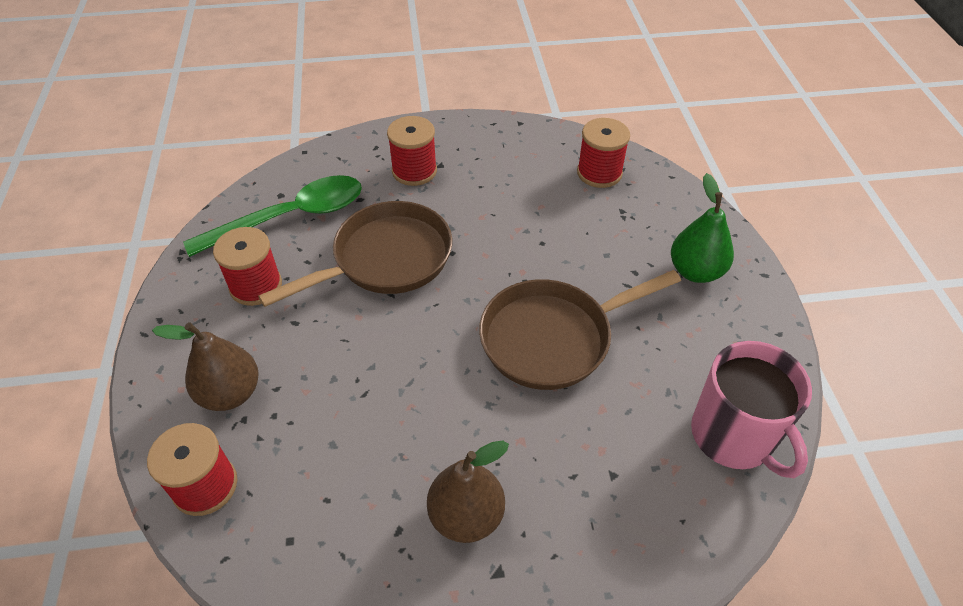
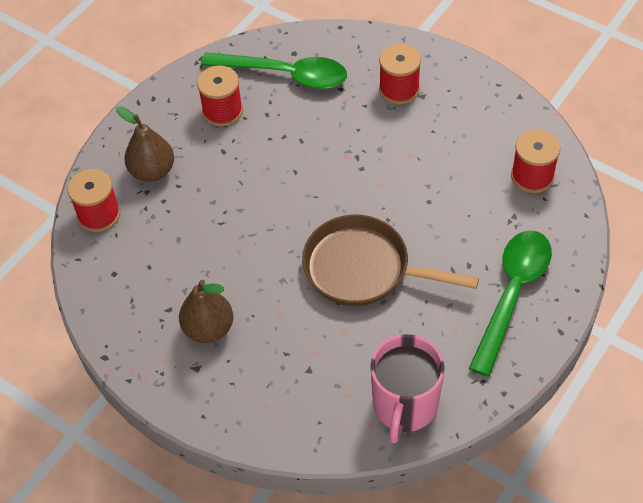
camera: 45 degrees right, 5 degrees up
(386, 259) = (315, 145): brown pan -> none
(695, 271) = (512, 294): green pear -> green spoon

